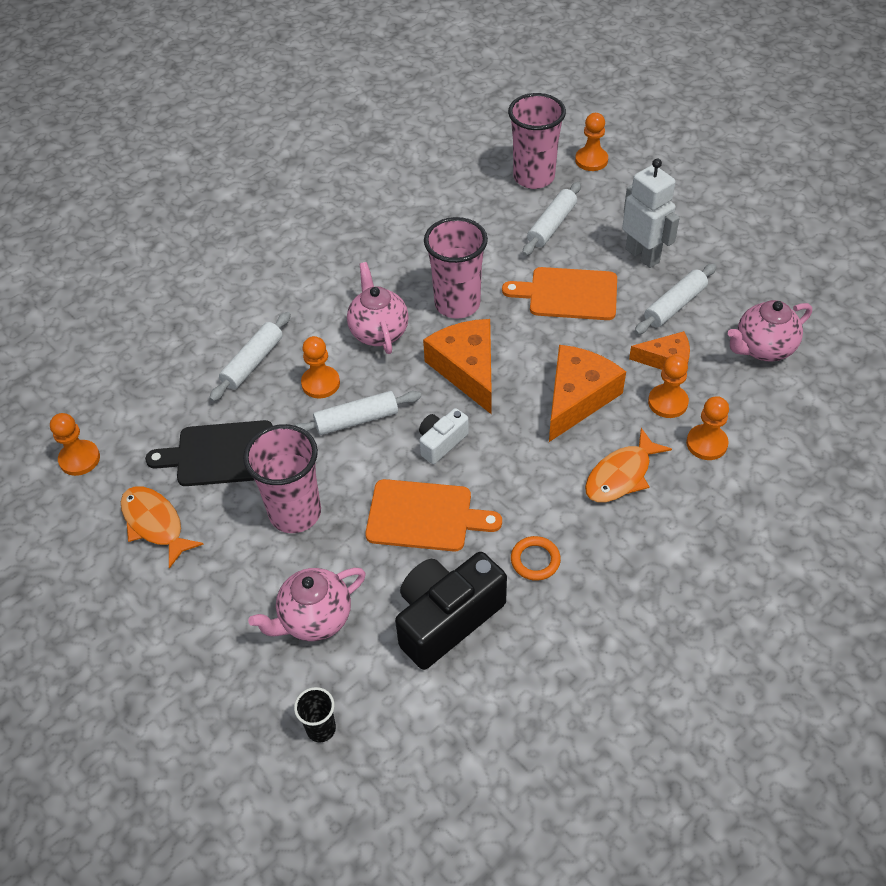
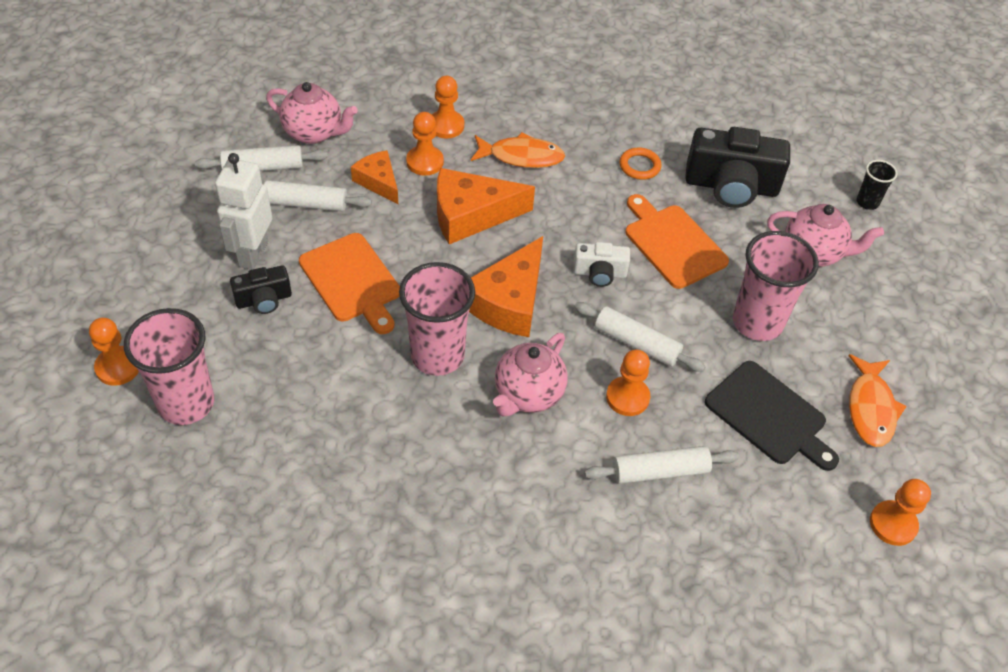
camera: 135 degrees left, 0 degrees up
(552, 225) = (260, 344): white rolling pin -> white rolling pin (263, 167)
(591, 243) = (264, 300): none -> black camera

